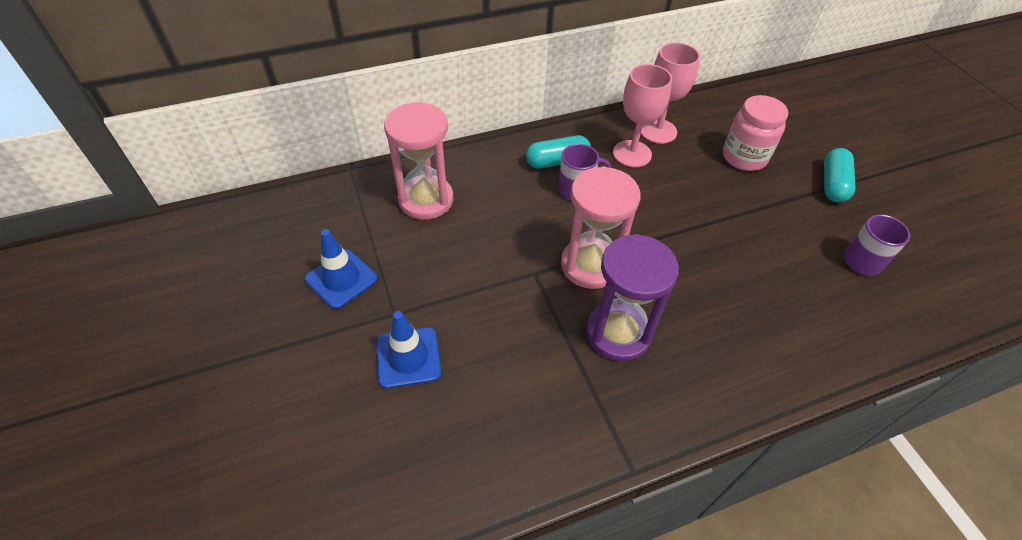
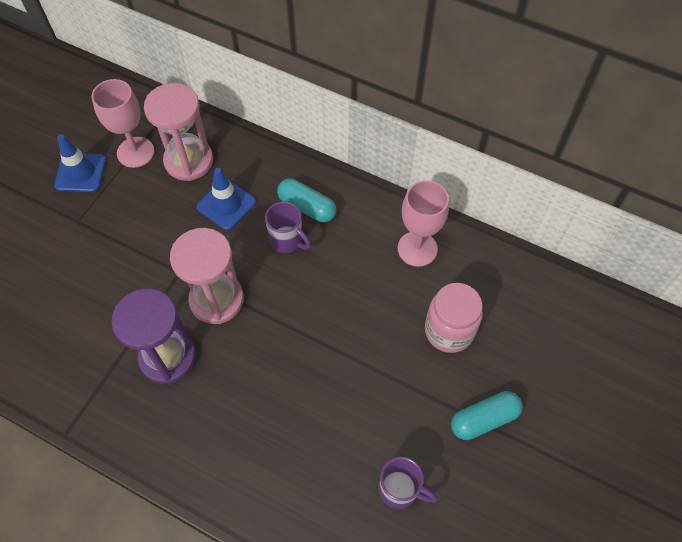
camera: 50 degrees right, 10 degrees up
(408, 357) = (51, 254): blue traffic cone -> blue traffic cone (226, 204)
(632, 154) = (368, 249): pink goblet -> pink goblet (135, 152)

